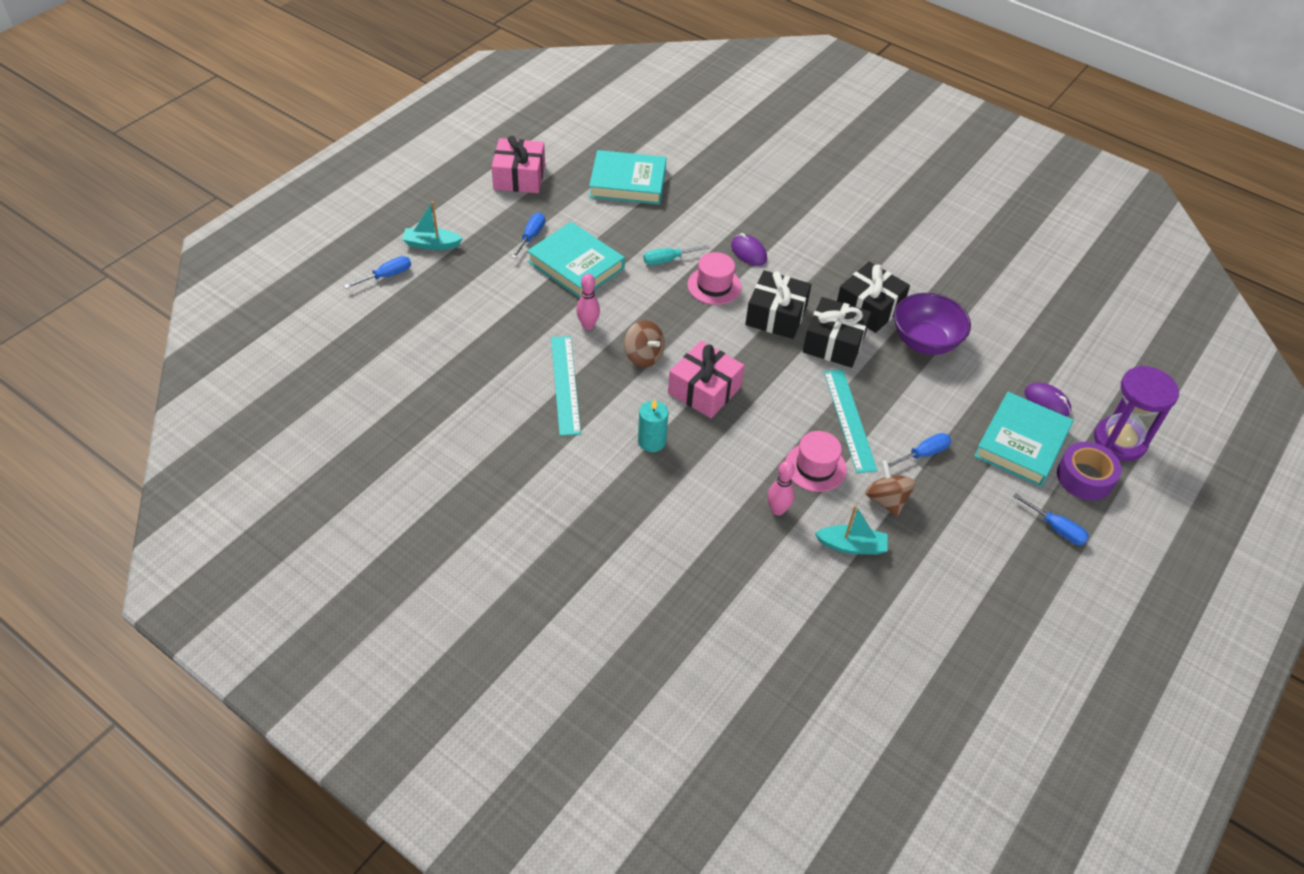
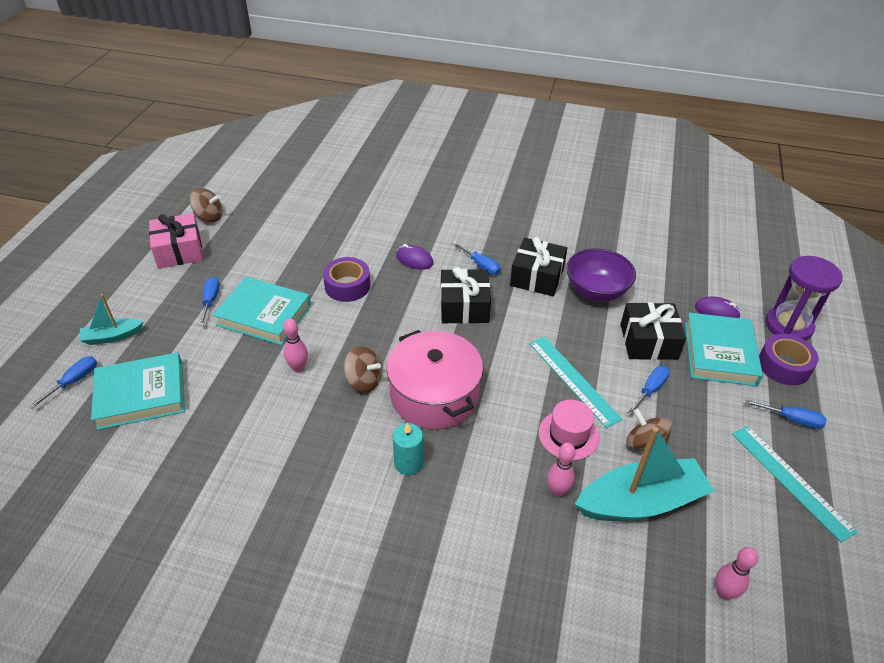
camera: 20 degrees left, 5 degrees down
(560, 149) = (209, 217): none -> brown spinning top
(565, 384) = (299, 434): turquoise ruler -> turquoise ruler (791, 480)
(628, 182) = (282, 229): turquoise book -> turquoise book (141, 395)
(668, 260) = (347, 286): turquoise screwdriver -> purple tape
(704, 390) = (434, 395): pink gift -> pink pot
(714, 286) = (398, 297): pink hat -> none
(815, 278) = (480, 265): none -> blue screwdriver
(834, 343) = (524, 315): black gift -> black gift (648, 341)
(851, 546) = (640, 502): turquoise boat -> turquoise boat, size x1.90
(884, 642) = (724, 592): none -> pink bowling pin

